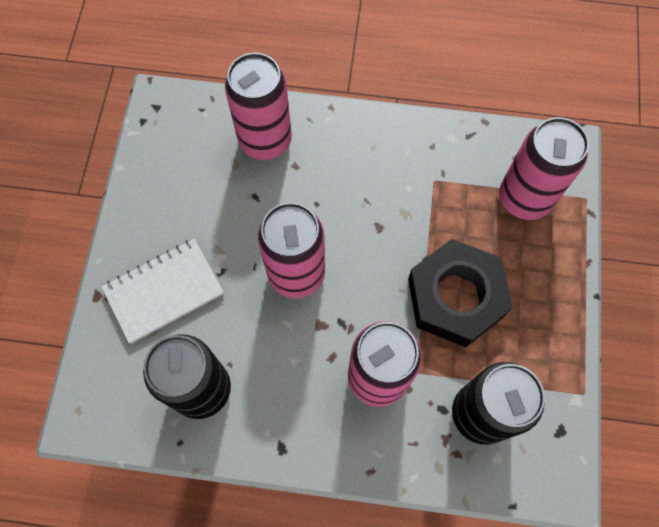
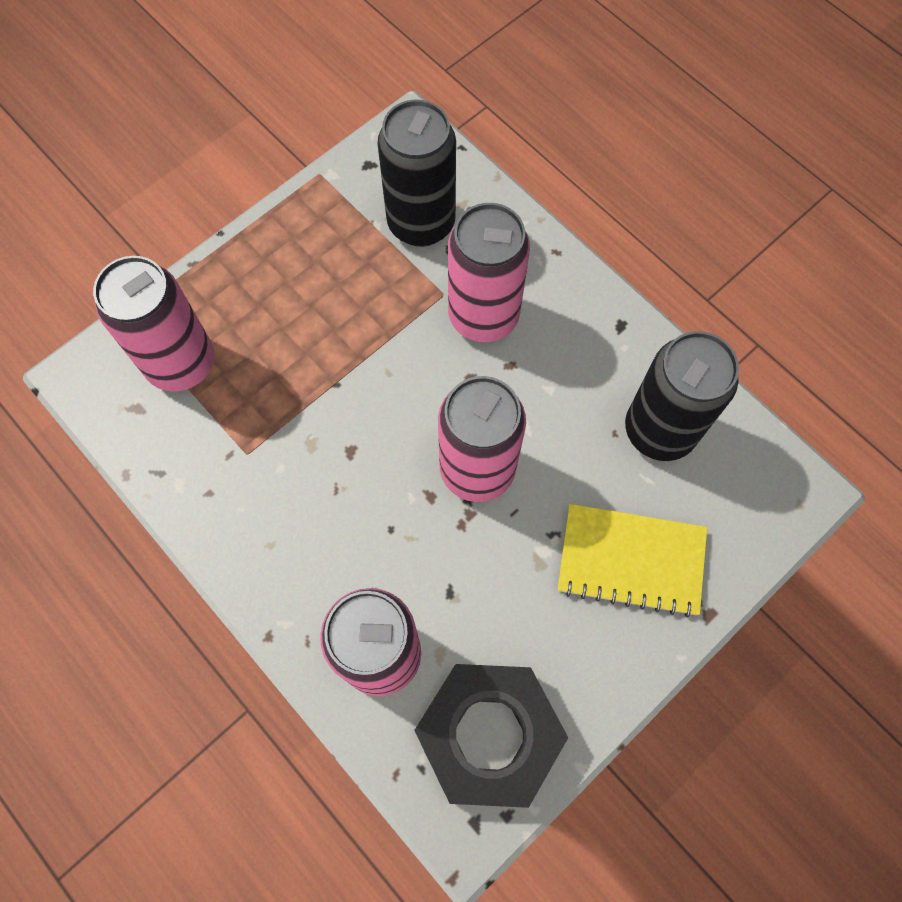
camera: 140 degrees left, 0 degrees up
(164, 291) = (631, 561): white notebook -> yellow notebook
(455, 297) = (344, 327): black nut -> black nut (489, 735)

